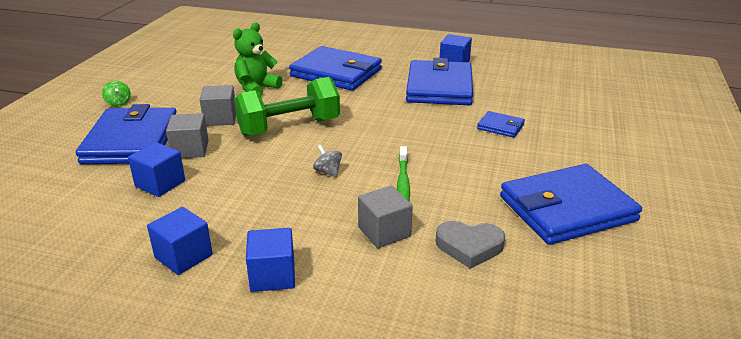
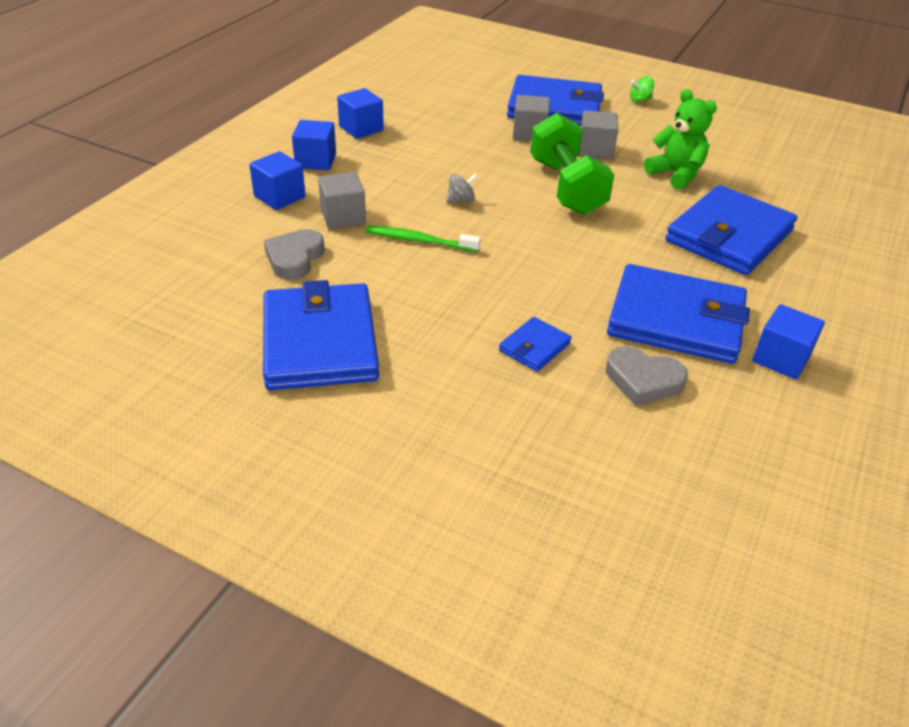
camera: 100 degrees right, 10 degrees up
(160, 184) = (471, 120): blue cube -> blue cube (279, 197)
(503, 95) = (643, 380): none -> grey heart

